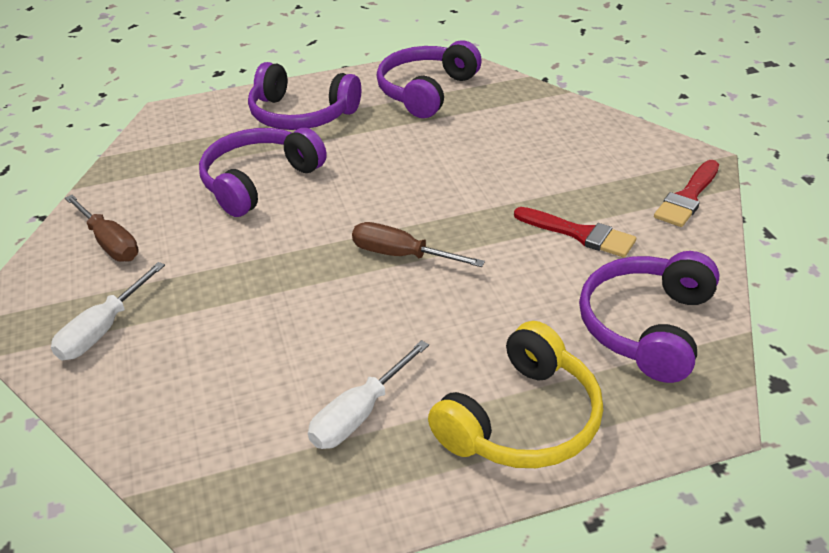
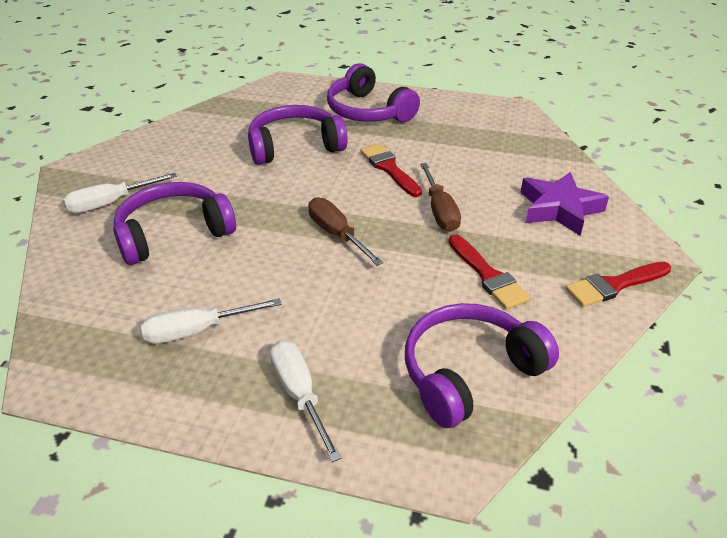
camera: 30 degrees right, 0 degrees up
(110, 243) = (168, 151): brown screwdriver -> brown screwdriver (440, 211)
(386, 168) = (389, 168): none -> red brush
(426, 91) = (475, 124): purple headphones -> purple headphones (173, 233)
(522, 420) = (299, 393): yellow headphones -> white screwdriver
(581, 147) = (559, 209): none -> purple star

